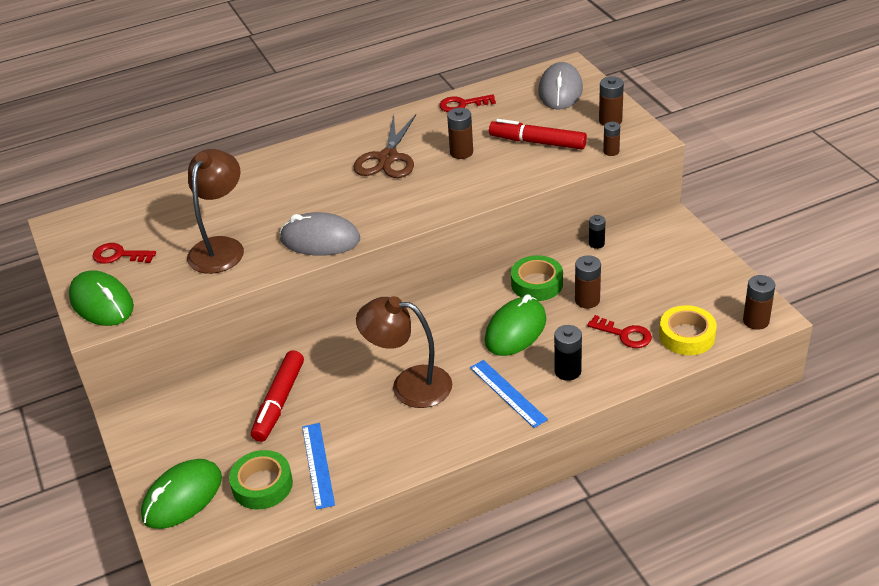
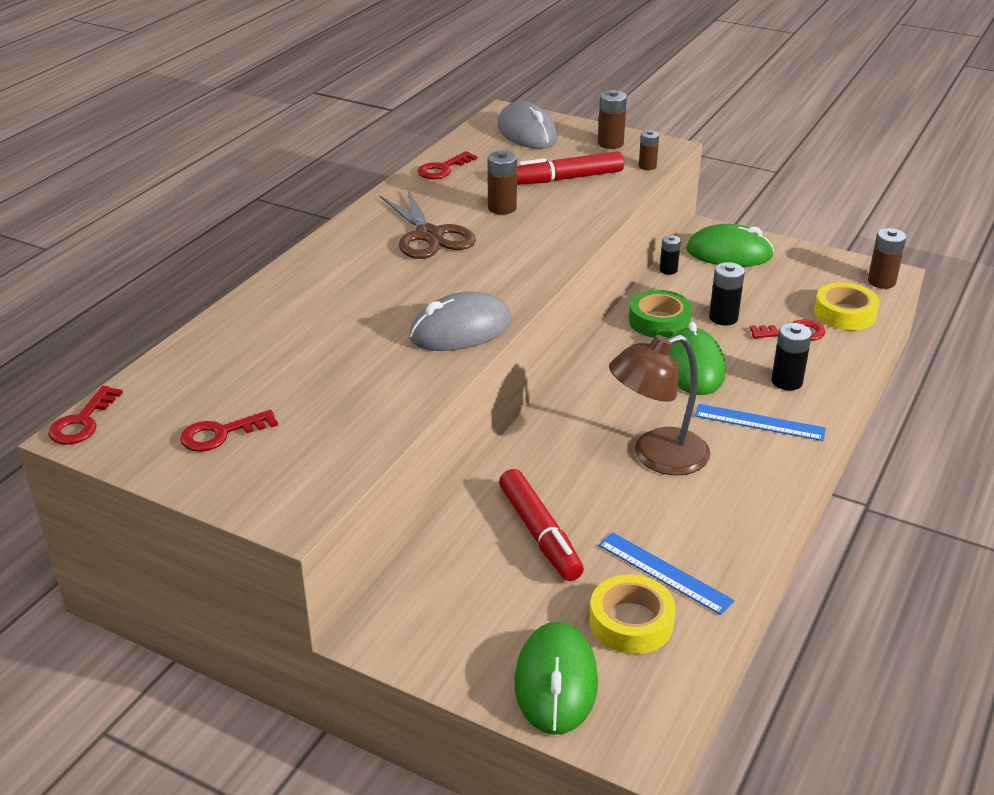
camera: 40 degrees left, 5 degrees down
(67, 218) = (82, 422): none -> red key
(102, 303) = (269, 491): green mouse -> green mouse (729, 253)
(221, 247) = (349, 378): brown lamp -> none
(262, 485) = (631, 622): green tape -> yellow tape
(587, 300) = (723, 318): brown battery -> black battery

